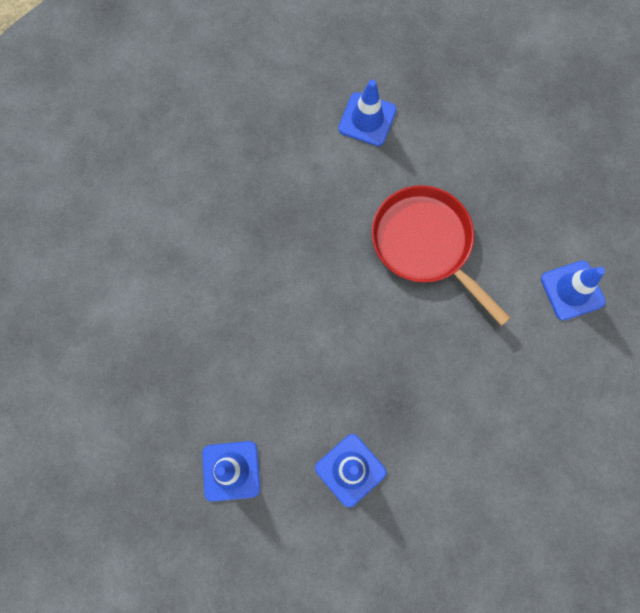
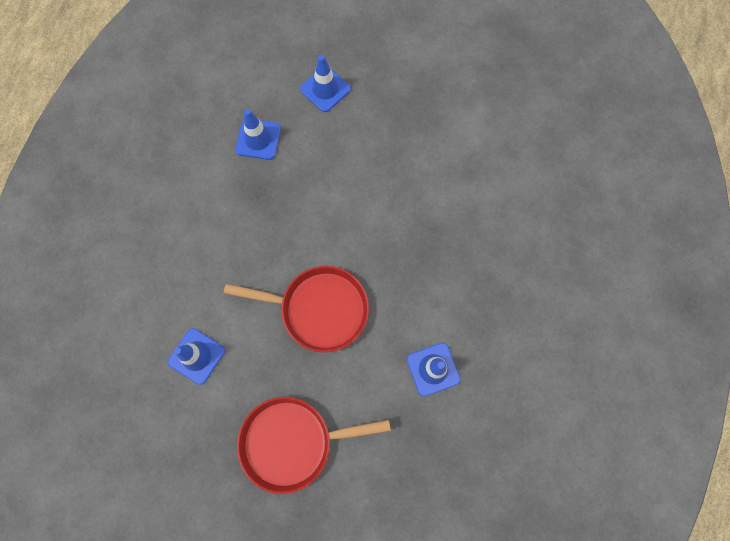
camera: 140 degrees right, 0 degrees up
(534, 155) = (293, 442): none -> red pan

